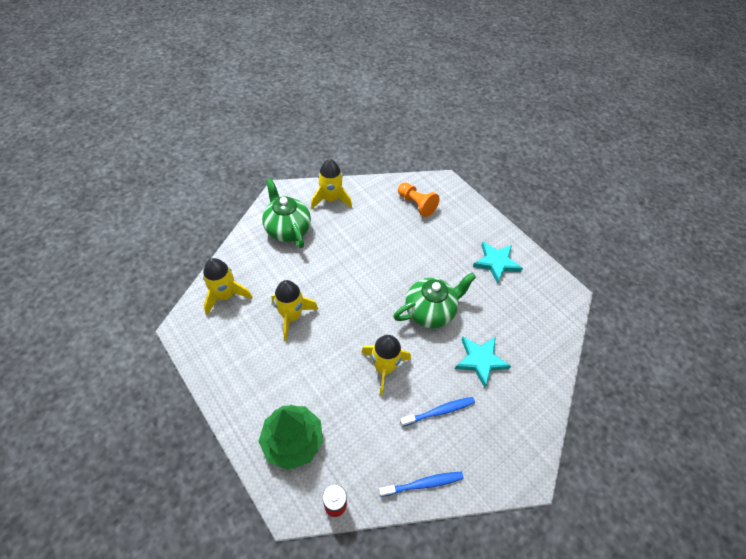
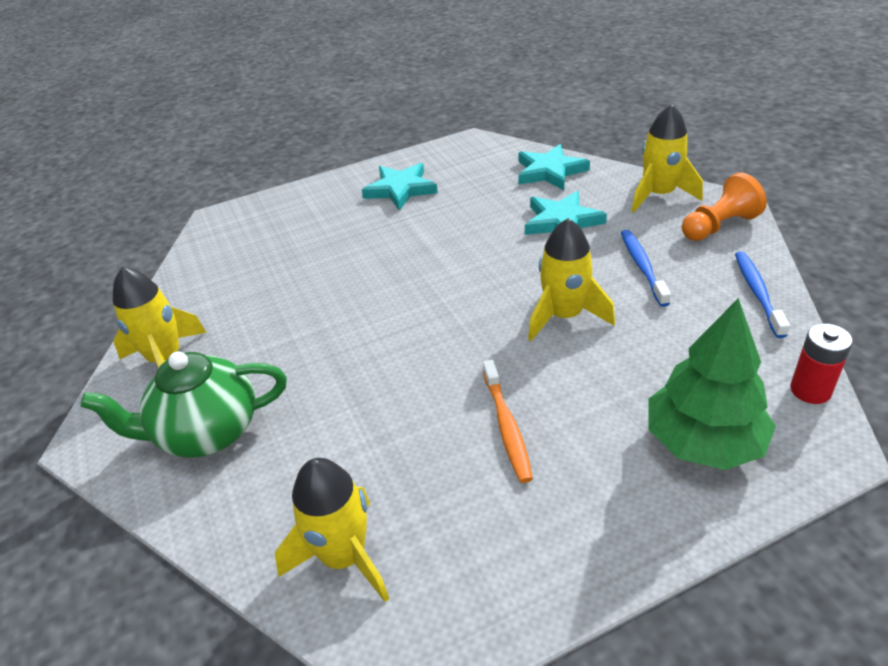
camera: 70 degrees left, 15 degrees down
(292, 316) = (434, 433): yellow rocket -> yellow rocket (659, 195)
(298, 347) = (507, 426): none -> orange toothbrush
(416, 204) = (246, 252): orange pawn -> orange pawn (719, 226)
(430, 311) = (468, 258): green teapot -> none
(542, 348) = (550, 171): none -> turquoise star

